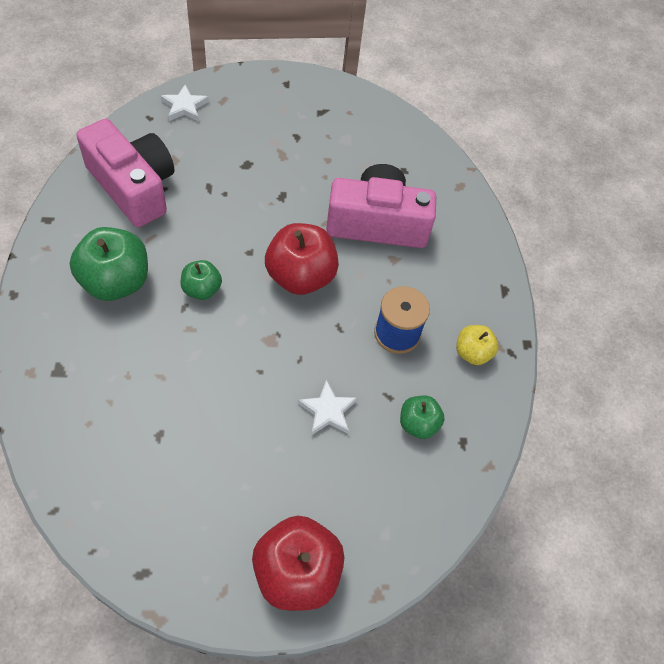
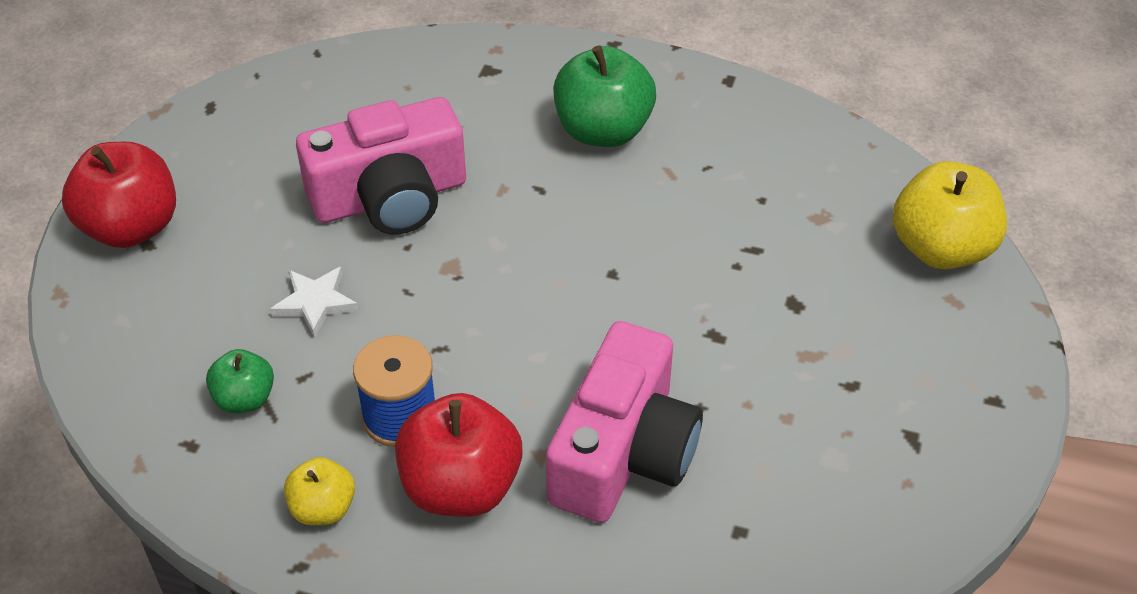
camera: 115 degrees right, 10 degrees down
(133, 187) = (771, 167): pink camera -> pink camera (390, 197)
(184, 106) = (941, 248): white star -> yellow apple
(202, 289) = (561, 210): green apple -> none
(300, 276) = (547, 323): red apple -> red apple (461, 486)

